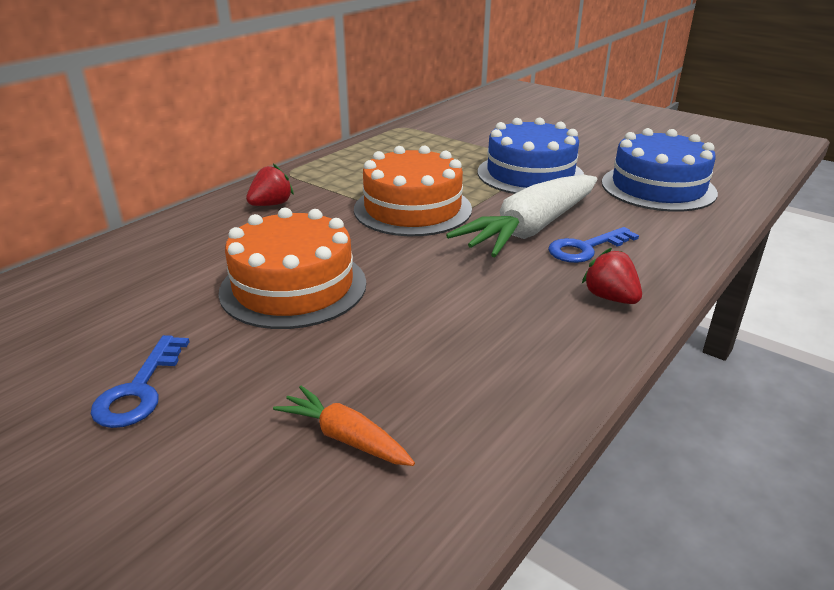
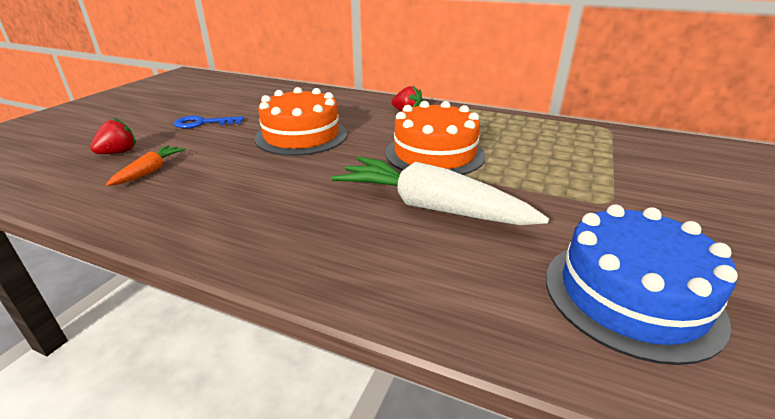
camera: 75 degrees right, 0 degrees up
(530, 174) = (567, 198): blue cake -> none
(585, 248) = (407, 240): blue key -> none
(610, 298) = (311, 257): red strawberry -> red strawberry (118, 152)

